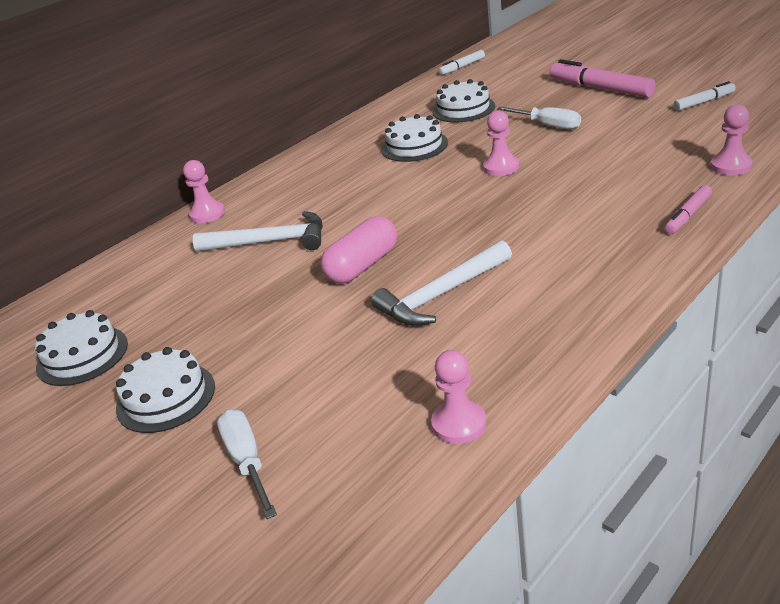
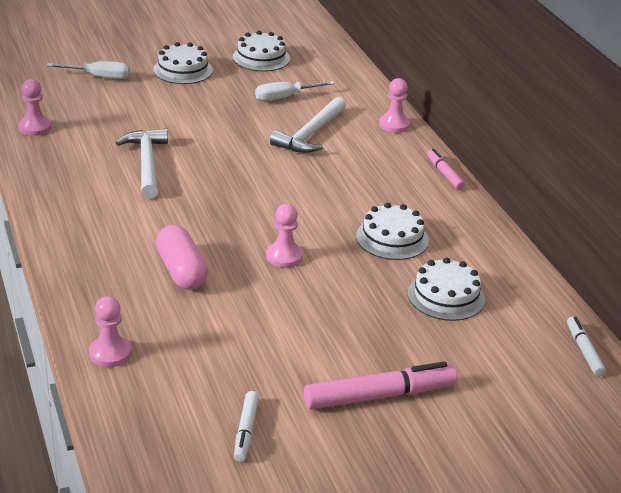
camera: 110 degrees right, 0 degrees up
(363, 265) = (224, 153): pink capsule -> pink capsule (181, 271)
(547, 125) = (333, 317): white screwdriver -> white screwdriver (285, 97)
(688, 215) = (81, 288): pink marker -> pink marker (444, 174)

